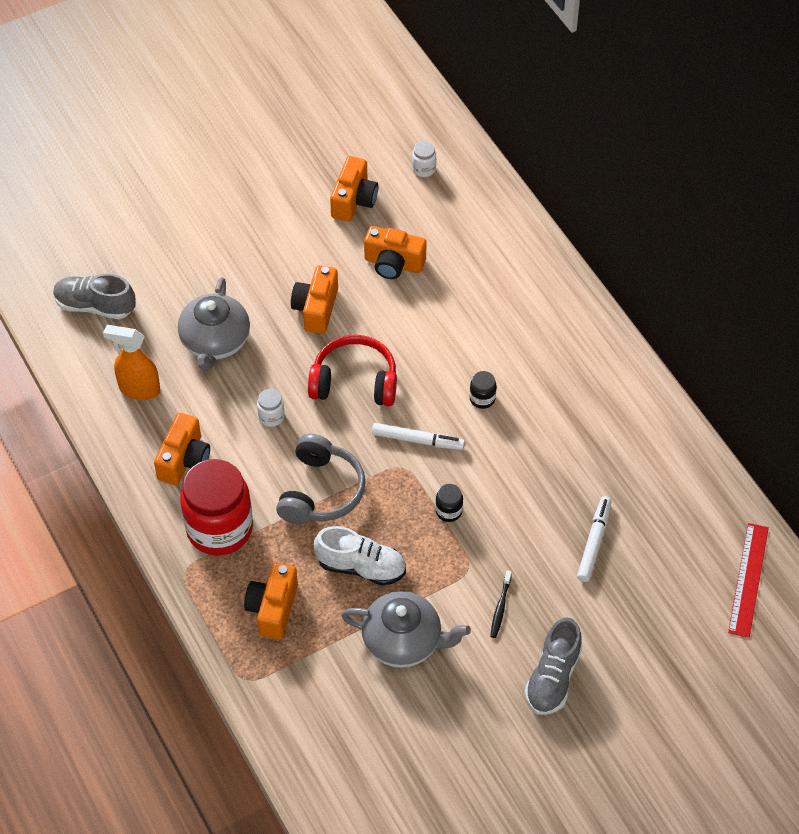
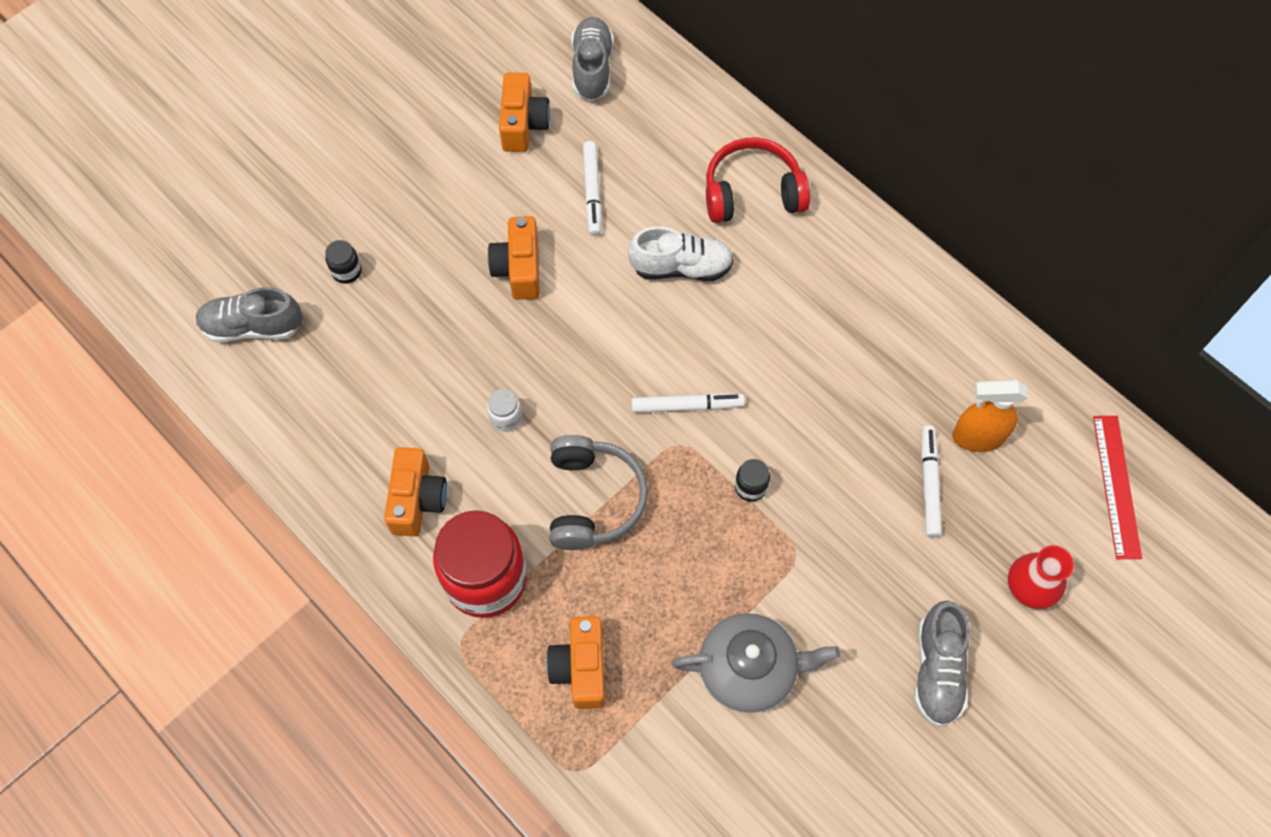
camera: 15 degrees left, 10 degrees up
(139, 389) = (336, 421): orange spray bottle -> orange spray bottle (977, 437)
(215, 342) = (411, 338): grey teapot -> none
(354, 381) = (591, 349): red headphones -> red headphones (752, 192)
(361, 567) = (670, 585): white shoe -> white shoe (681, 267)
(393, 264) = (592, 192): orange camera -> white marker
(424, 169) = (592, 68): white jar -> grey shoe
(482, 399) = (745, 335): black jar -> black jar (347, 271)
(500, 607) = (848, 595): black toothbrush -> none
(647, 637) = (1028, 589): none -> red vase

